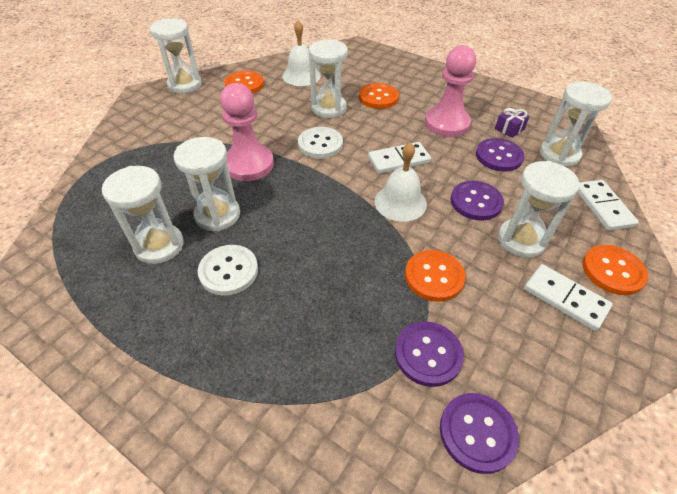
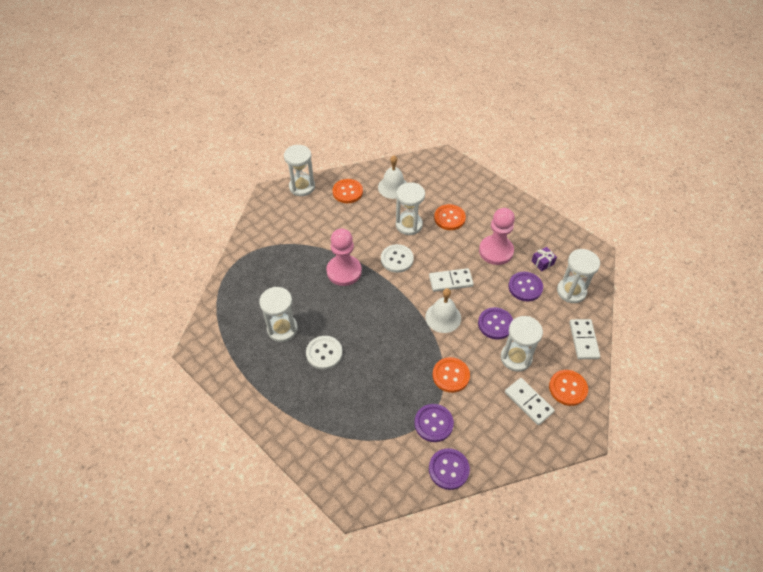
camera: 10 degrees right, 5 degrees up
(217, 215) = (320, 311): white hourglass -> none

